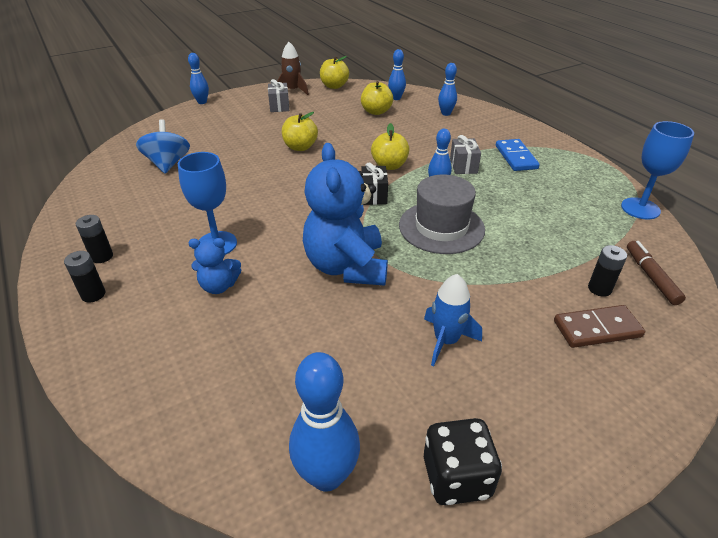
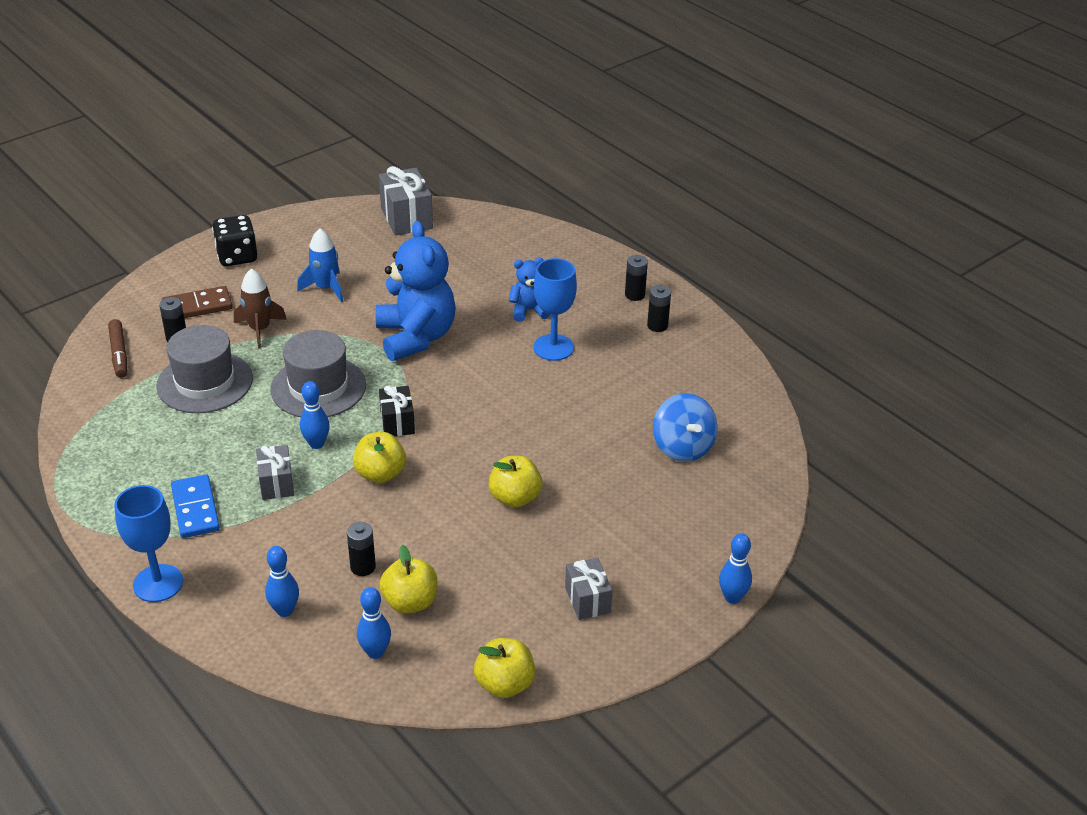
camera: 170 degrees right, 0 degrees up
(292, 90) = (583, 657): brown rocket -> brown rocket (260, 329)
(327, 476) = (406, 218): blue bowling pin -> grey gift
(402, 125) = (363, 567): none -> black battery
(456, 477) = (328, 223): black dice -> black dice (237, 257)
(548, 240) = (205, 382): none -> grey hat
(640, 208) = (73, 434): blue goblet -> blue goblet (158, 583)

